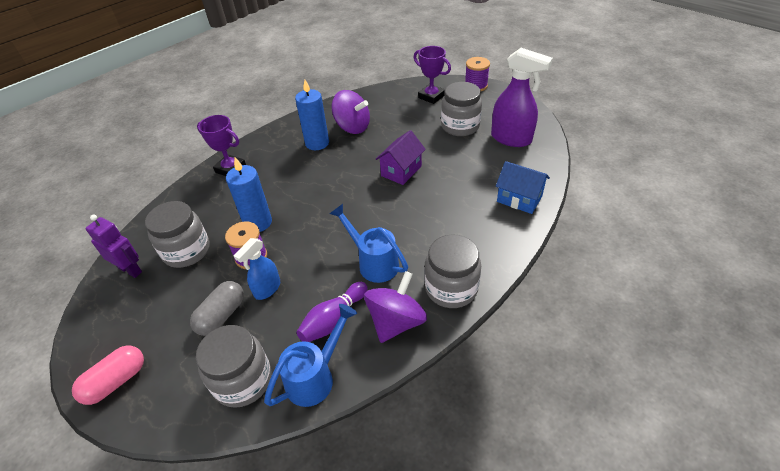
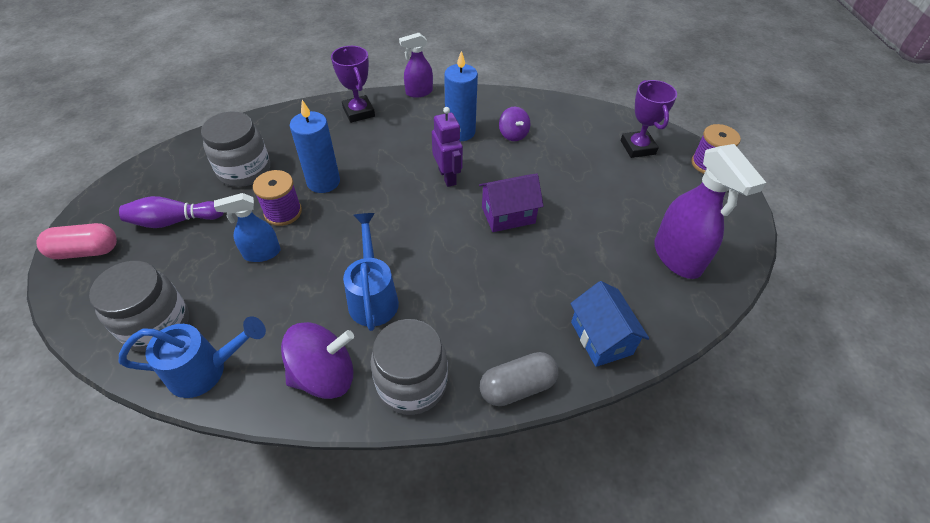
camera: 35 degrees right, 5 degrees up
(130, 270) = (192, 159): purple robot -> purple robot (447, 177)
(222, 315) = (205, 251): grey capsule -> grey capsule (517, 386)
(260, 135) = (419, 92): none -> purple spray bottle
(333, 319) = (278, 327): purple bowling pin -> purple bowling pin (174, 221)
(352, 127) = (513, 134): purple spinning top -> purple spinning top, size x0.58
(460, 126) = (631, 203): grey jar -> none

